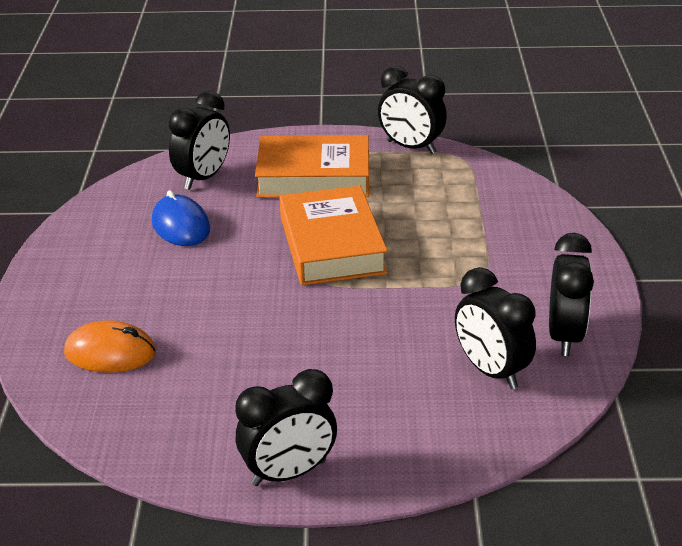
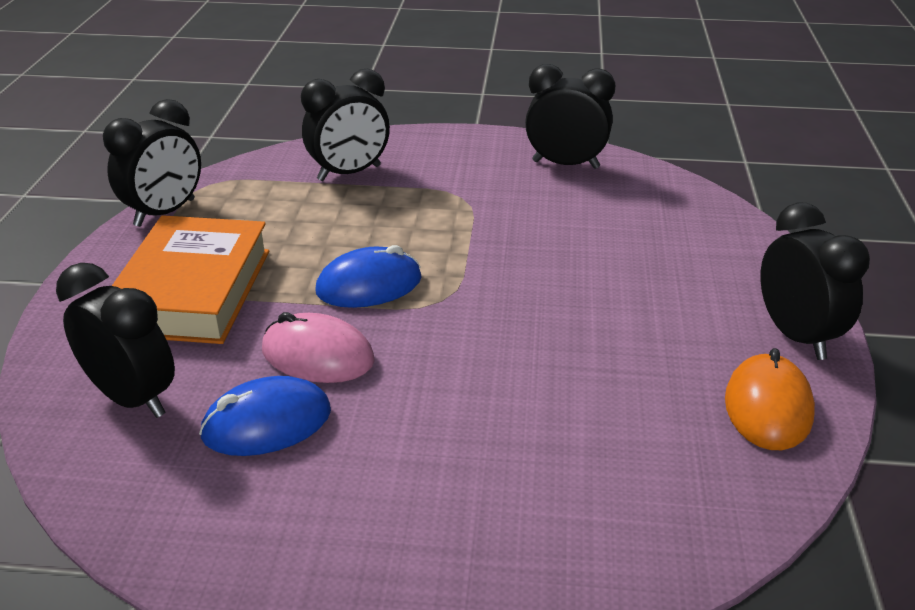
camera: 85 degrees left, 0 degrees up
(110, 353) = (587, 494): orange mouse -> orange mouse (768, 407)
(247, 234) = (318, 355): none -> pink mouse
(332, 245) = (369, 285): orange book -> blue mouse
(491, 371) = (618, 205): black clock -> black clock (349, 173)

